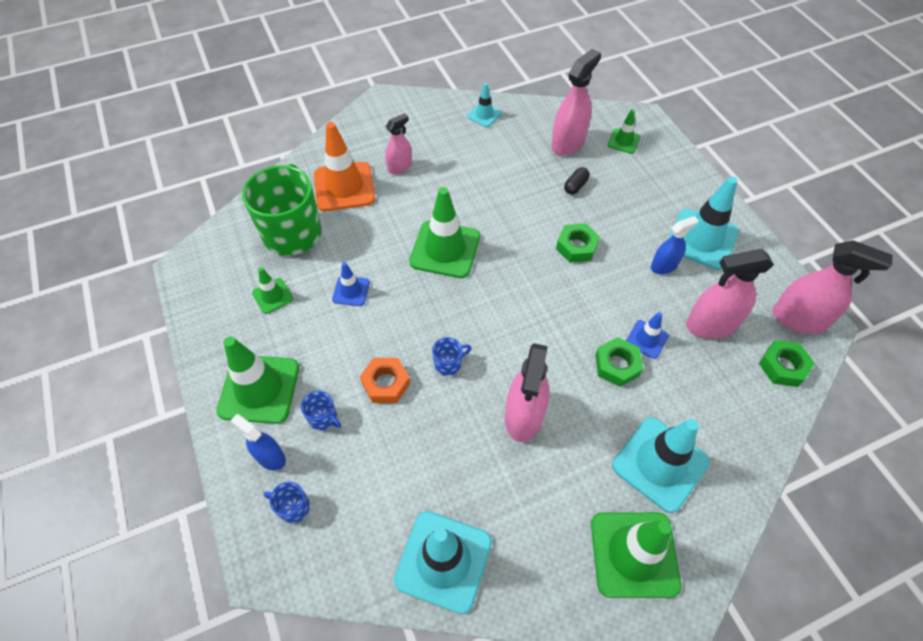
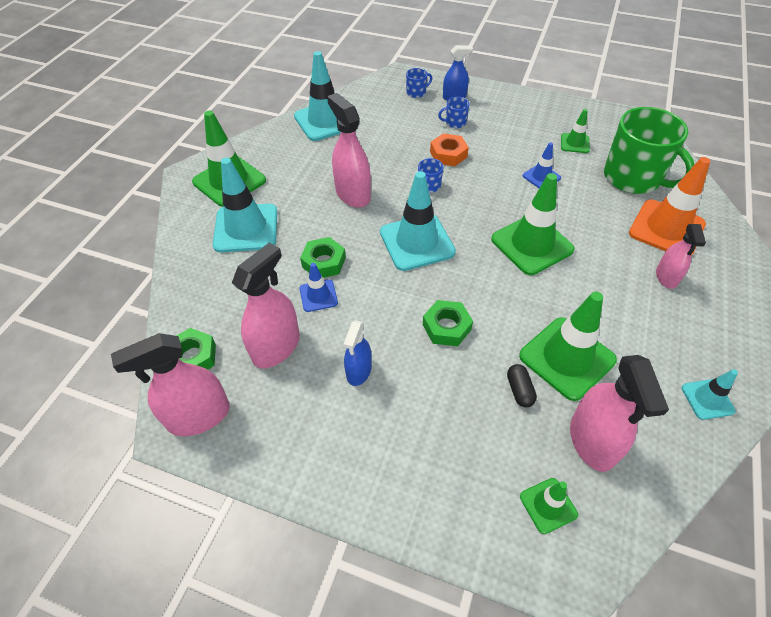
camera: 135 degrees right, 5 degrees down
(259, 389) = (503, 110): green traffic cone -> green traffic cone (567, 358)
(701, 239) = (348, 433): turquoise traffic cone -> turquoise traffic cone (417, 242)

